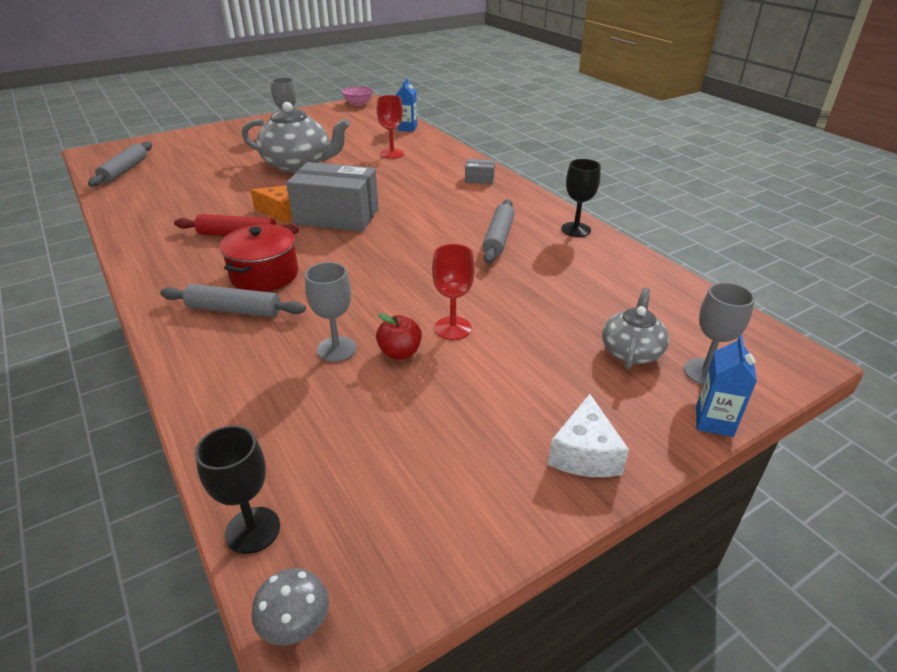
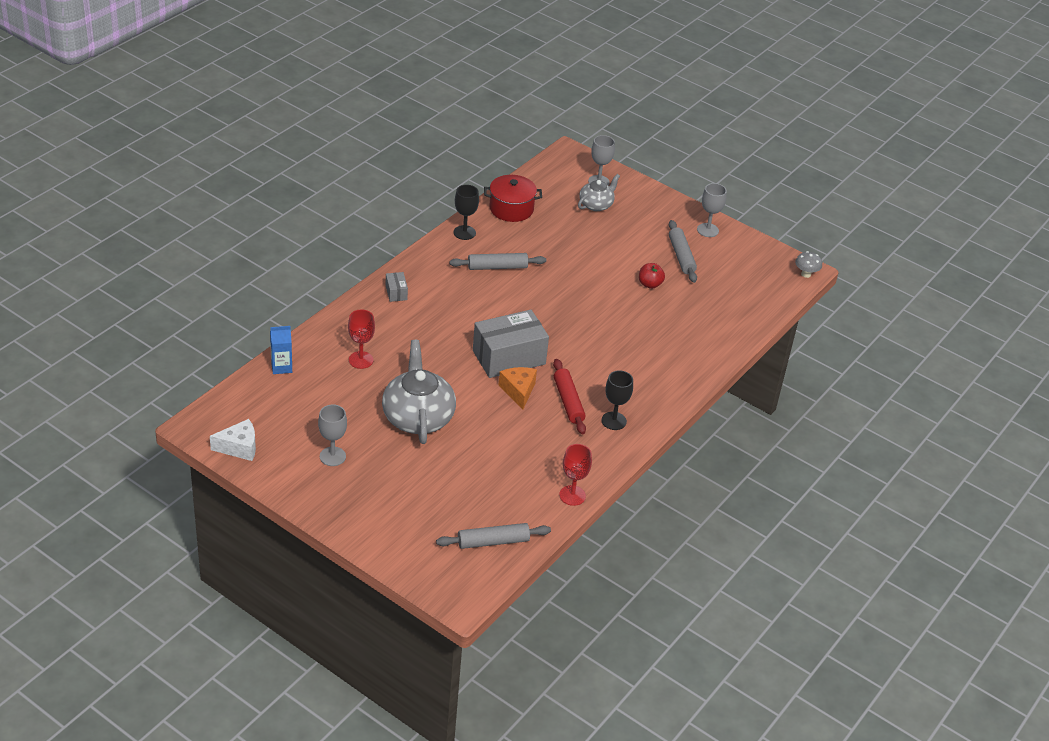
camera: 115 degrees left, 5 degrees up
(234, 310) = (655, 363): grey rolling pin -> grey rolling pin (681, 256)
(252, 530) = (781, 298): black goblet -> black goblet (614, 421)
(264, 275) = (610, 365): red pot -> red pot (511, 209)
(336, 216) = (509, 357): grey box -> grey box turned 75 degrees clockwise
(336, 349) = (662, 308): grey goblet -> grey goblet (707, 230)
(358, 104) = (206, 431): pink bowl -> none
(453, 328) = (615, 269): red goblet -> red goblet (572, 495)
(585, 454) = (680, 216): white cheese -> white cheese (239, 447)
(631, 351) = (596, 205): grey teapot -> grey teapot turned 135 degrees clockwise
(714, 421) = (634, 180): blue carton -> none

